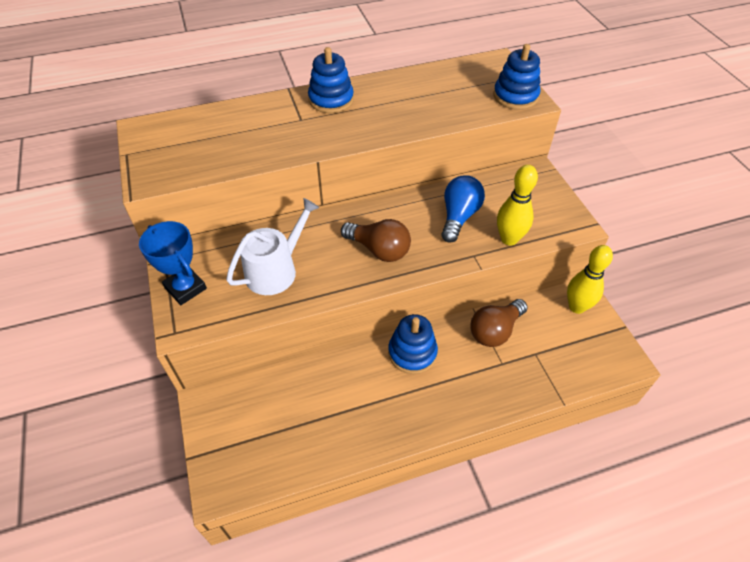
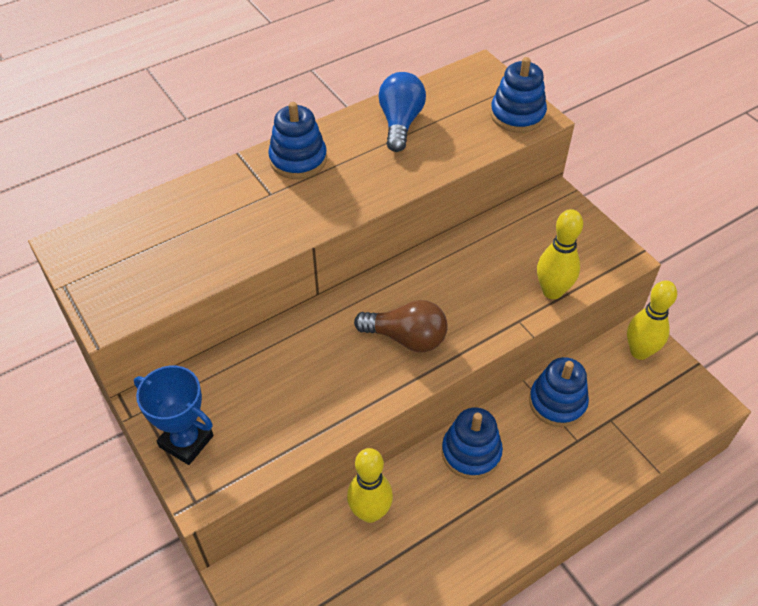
camera: 15 degrees left, 0 degrees up
(276, 270) = (291, 392): white watering can -> none
(318, 378) = (370, 512): none -> yellow bowling pin
(459, 216) = (486, 275): blue light bulb -> blue light bulb (400, 123)
(495, 331) = (557, 402): brown light bulb -> blue stacking toy

